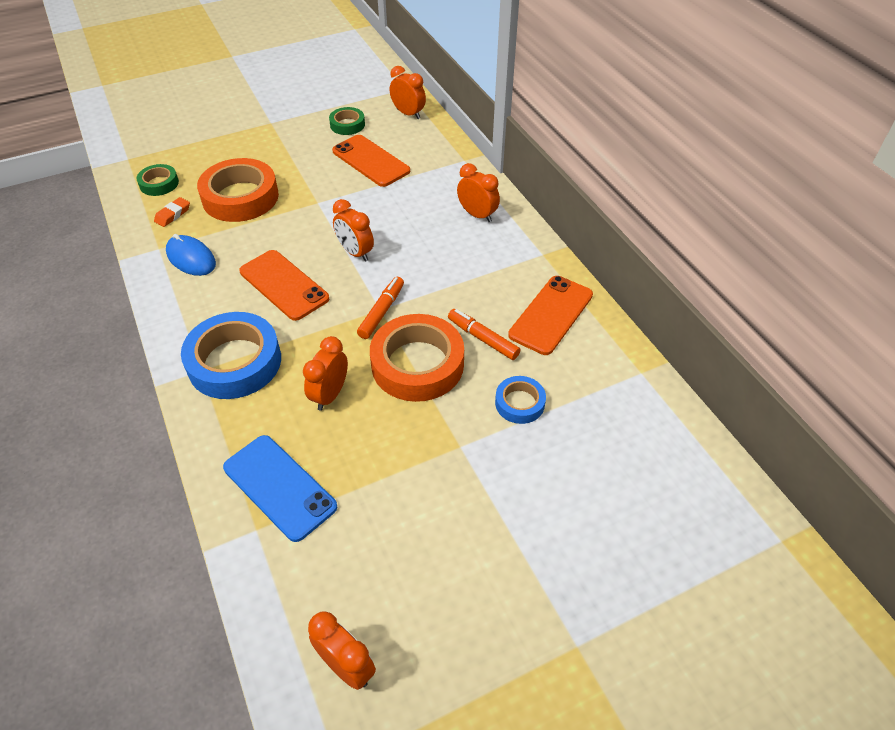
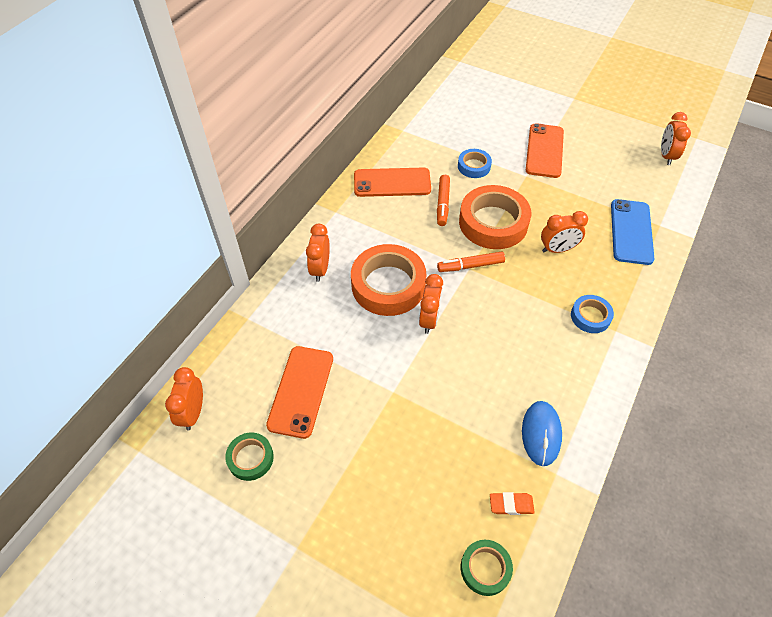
camera: 125 degrees left, 5 degrees up
(234, 362) = (590, 316): blue tape -> blue tape, size x0.51
(240, 197) = (439, 464): orange tape -> orange tape (388, 285)
(284, 285) = (503, 341): orange phone -> orange phone (544, 151)

